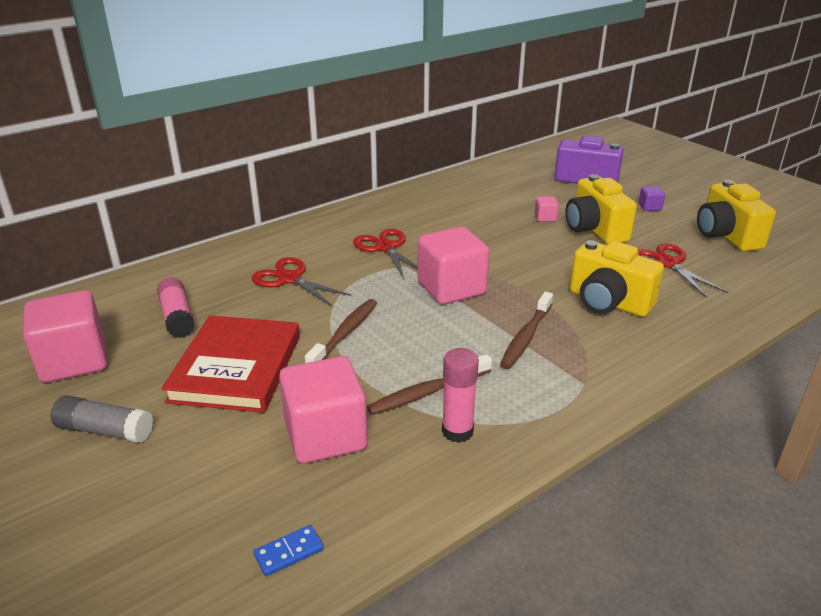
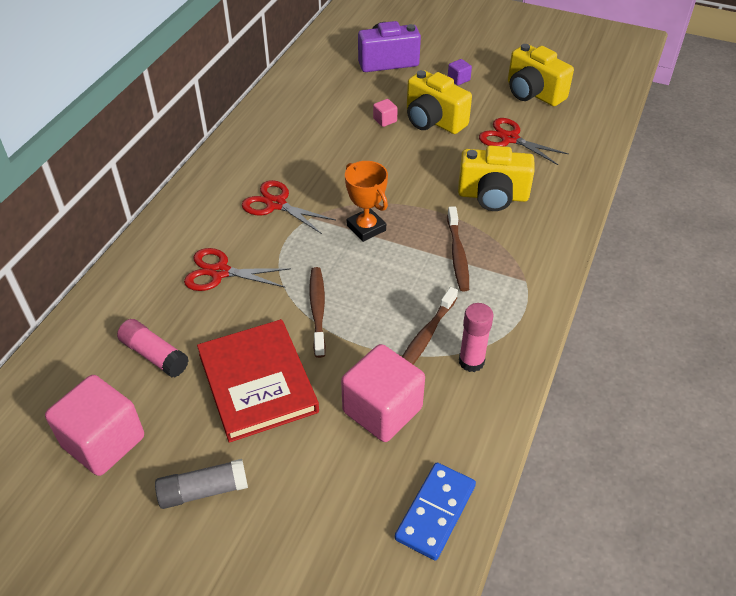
camera: 30 degrees left, 15 degrees up
(289, 552) = (435, 512): blue domino -> blue domino, size x1.89
(451, 288) = (366, 228): pink cube -> orange trophy

